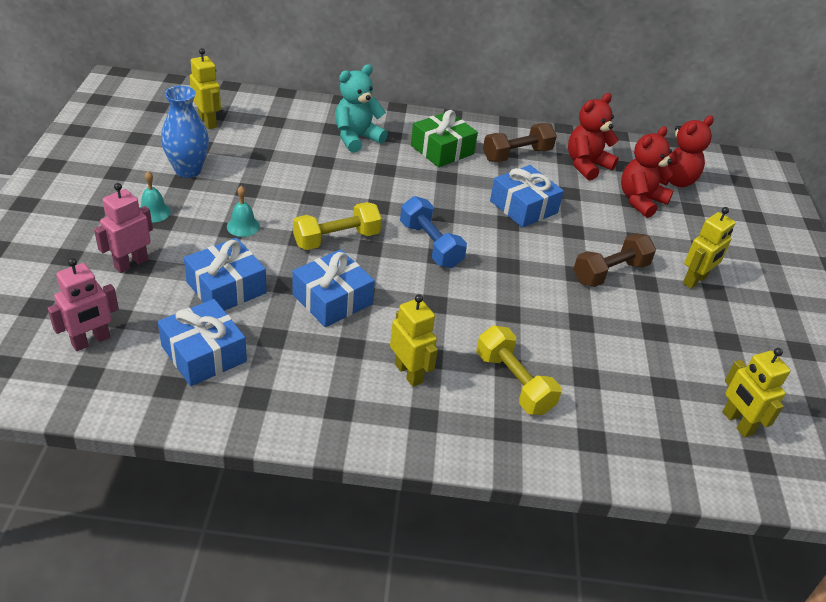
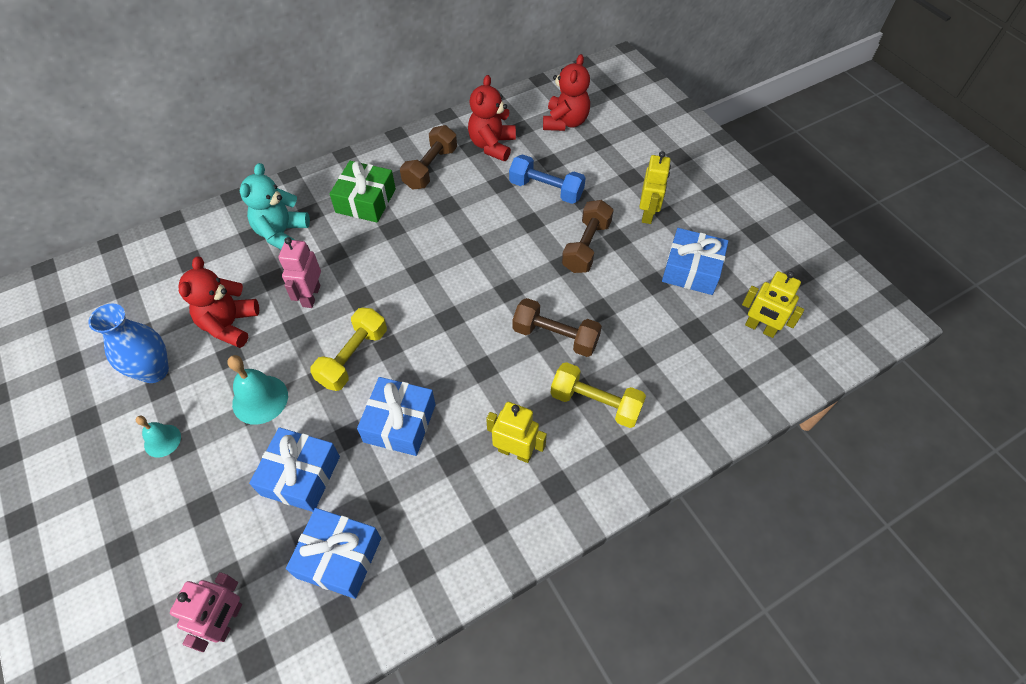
camera: 30 degrees left, 15 degrees up
(131, 263) = (191, 512): pink robot -> pink robot (311, 296)
(208, 122) = (124, 301): yellow robot -> none
(243, 226) = (260, 399): turquoise bell -> turquoise bell, size x1.59
(430, 245) = (434, 311): blue dumbbell -> blue dumbbell (546, 189)
(521, 317) = (555, 336): none -> brown dumbbell
(523, 207) = (476, 221): blue gift -> blue gift (691, 270)
(640, 201) = (557, 158): red teddy bear -> red teddy bear (230, 325)

